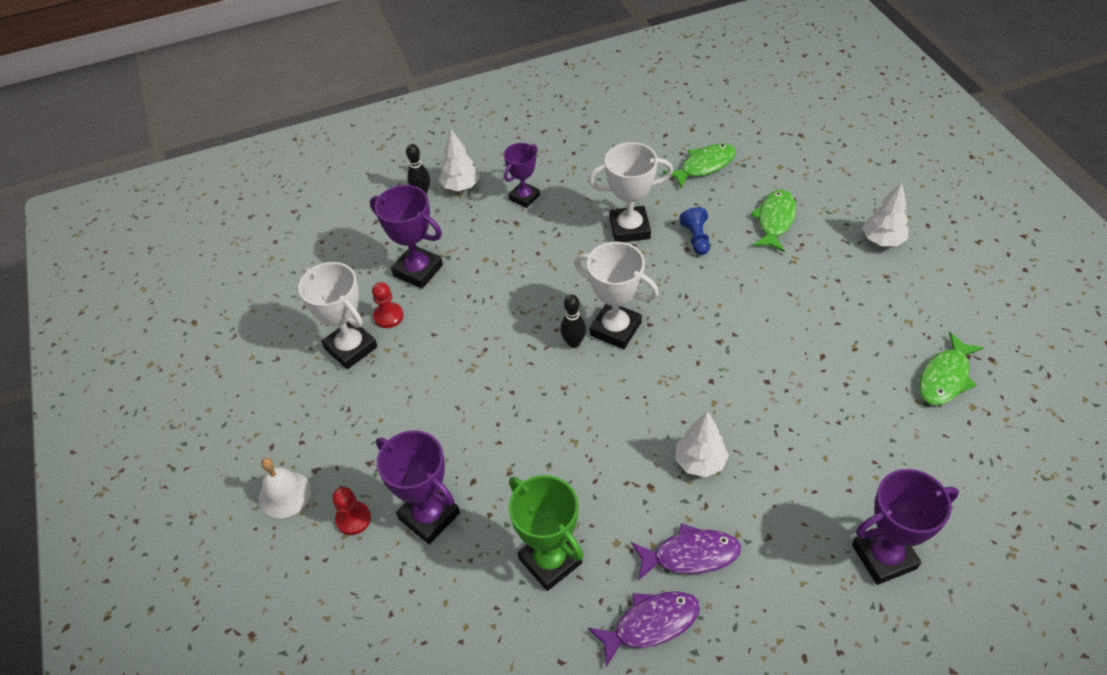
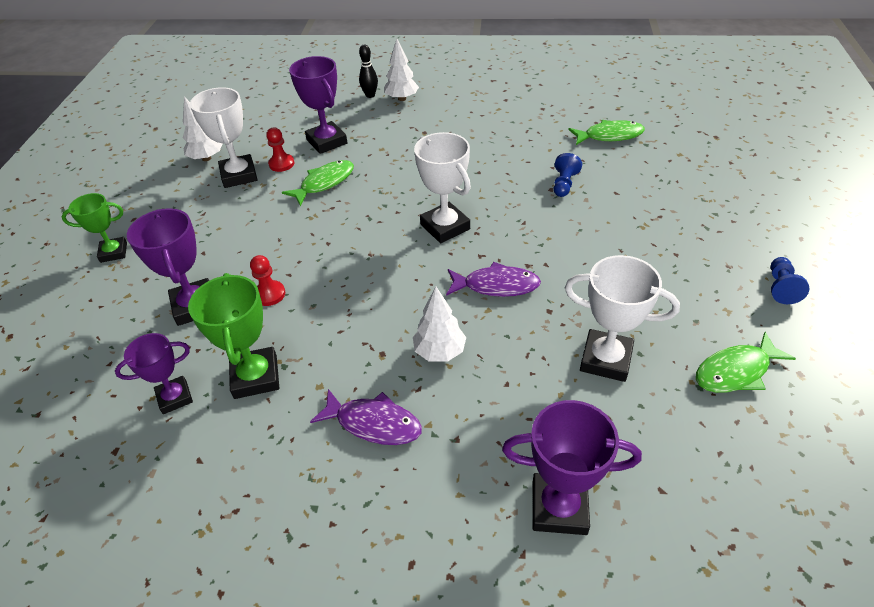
camera: 25 degrees right, 5 degrees down
(285, 494) = (113, 252): white bell -> green trophy
(353, 519) = (142, 286): red pawn -> red pawn (269, 294)
(524, 197) = (443, 118): purple trophy -> purple trophy (175, 397)
(574, 343) = (403, 225): black bowling pin -> none
(629, 228) = (512, 161): white trophy -> white trophy (605, 359)
(651, 624) = (295, 465): purple fish -> purple fish (496, 285)
(775, 220) = (646, 191): green fish -> green fish (324, 183)
(882, 240) = (743, 236): white tree -> white tree (206, 158)
(937, 282) = (781, 287): none -> blue pawn

